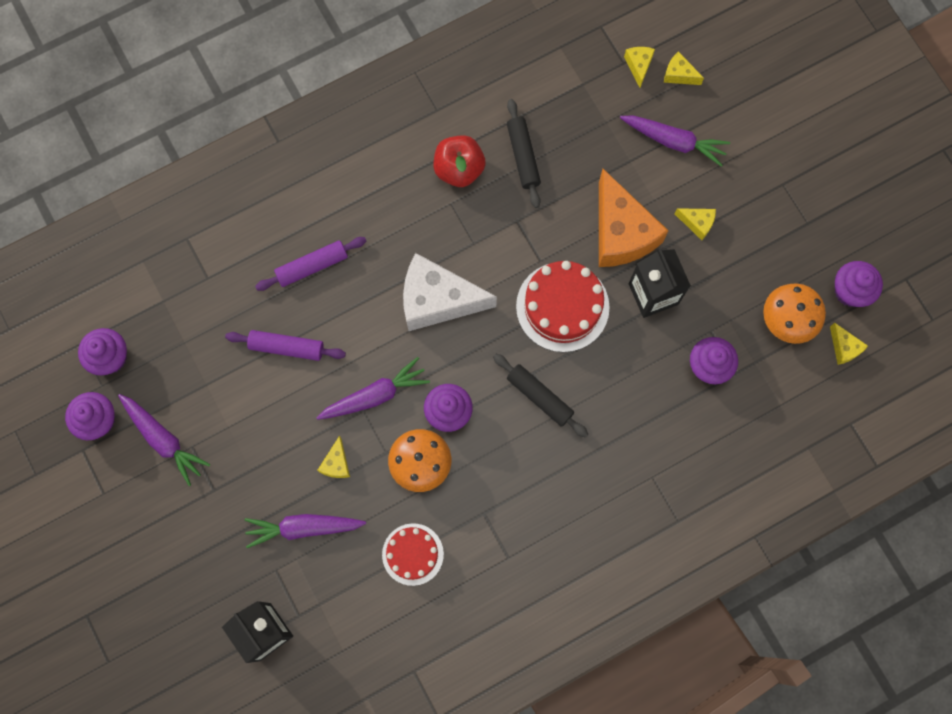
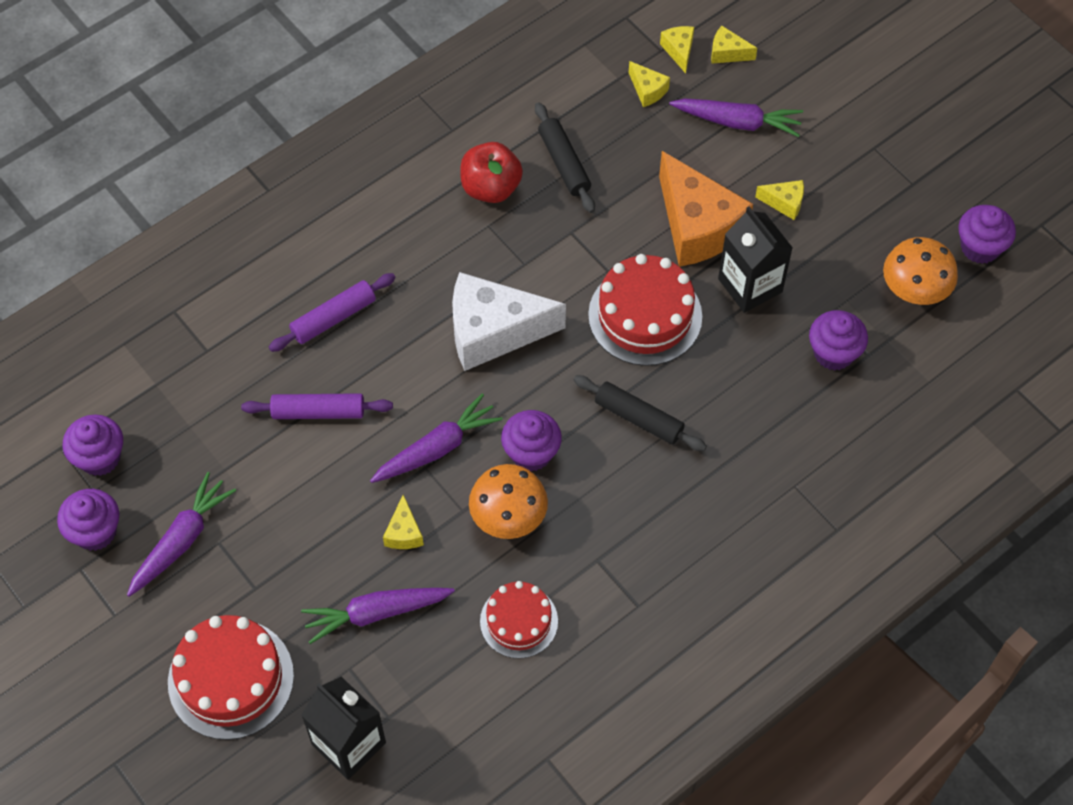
camera: 10 degrees left, 15 degrees down
(163, 439) = (182, 540): purple carrot -> purple carrot turned 90 degrees counterclockwise
(184, 562) = (231, 679): none -> red cake
(844, 348) = (988, 308): yellow cheese -> yellow cheese (647, 90)

